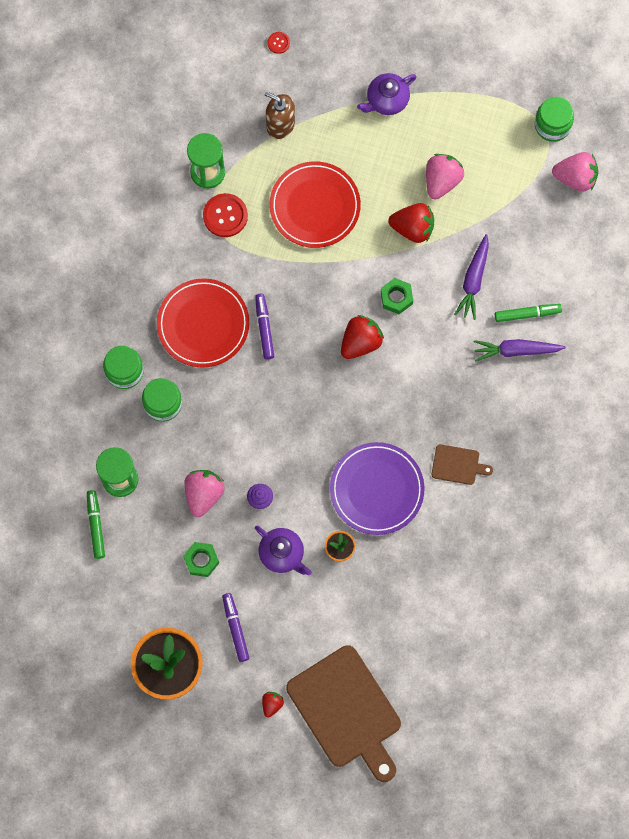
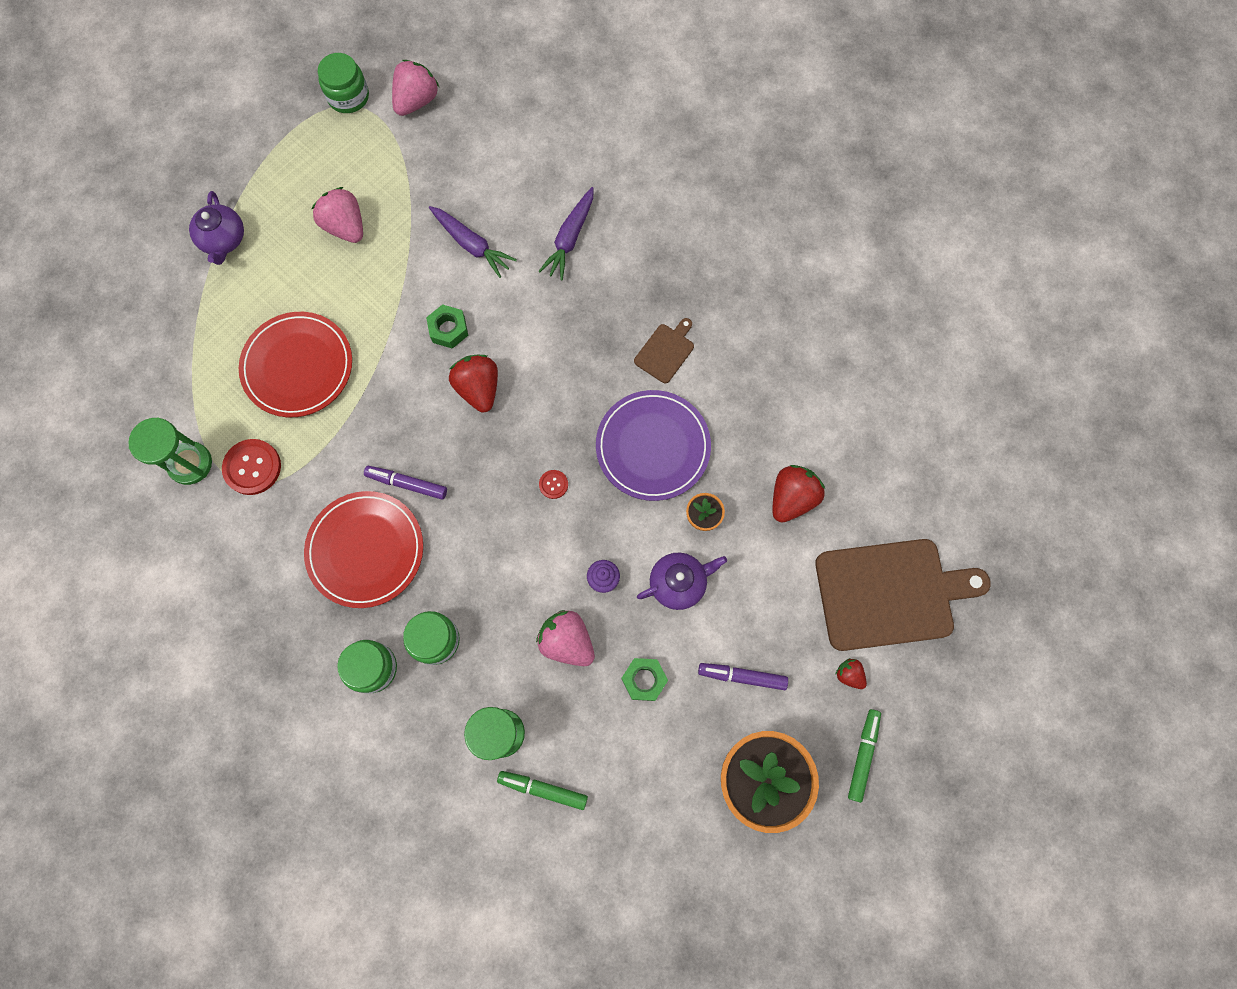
camera: 65 degrees left, 0 degrees up
(278, 43) = (88, 320): red button -> red button (553, 484)
(280, 125) = (183, 360): brown soap dispenser -> none
(413, 228) = (381, 278): red strawberry -> red strawberry (792, 498)
(527, 314) = (536, 210): green marker -> green marker (863, 755)

